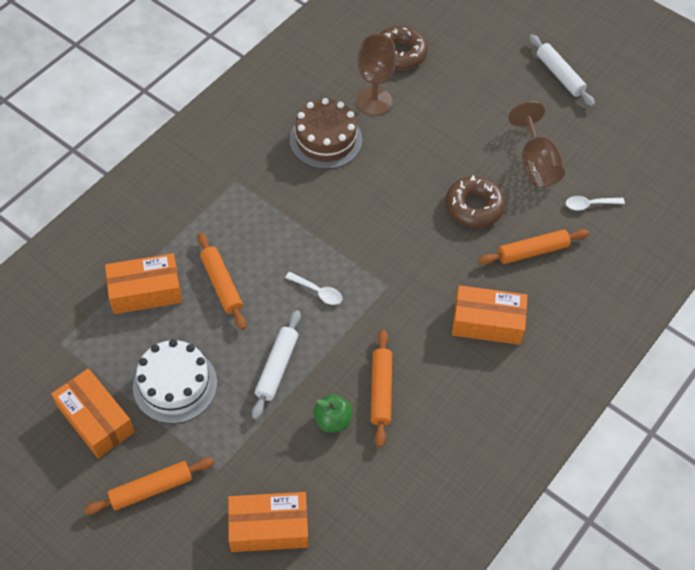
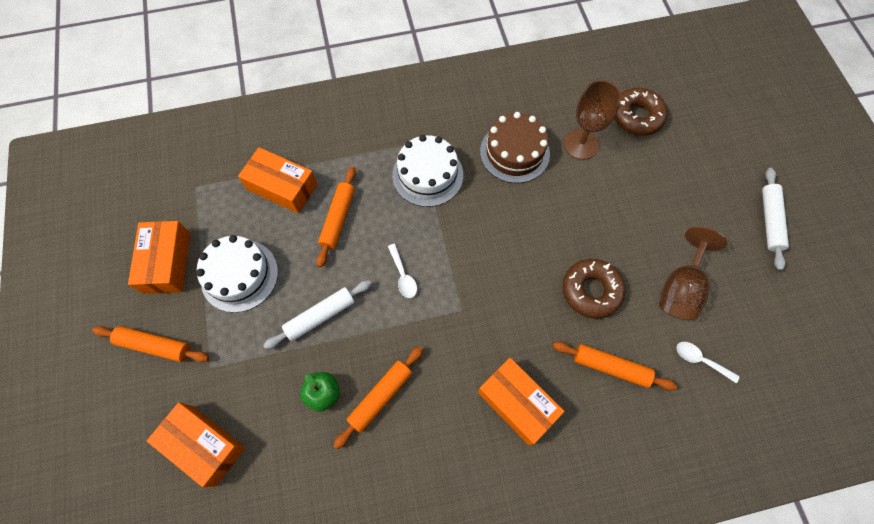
camera: 40 degrees right, 10 degrees up
(268, 202) = (427, 175): none -> white cake

